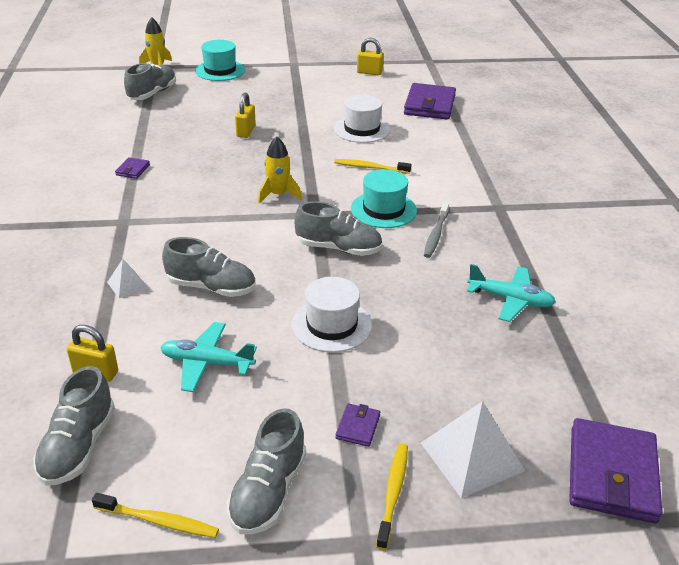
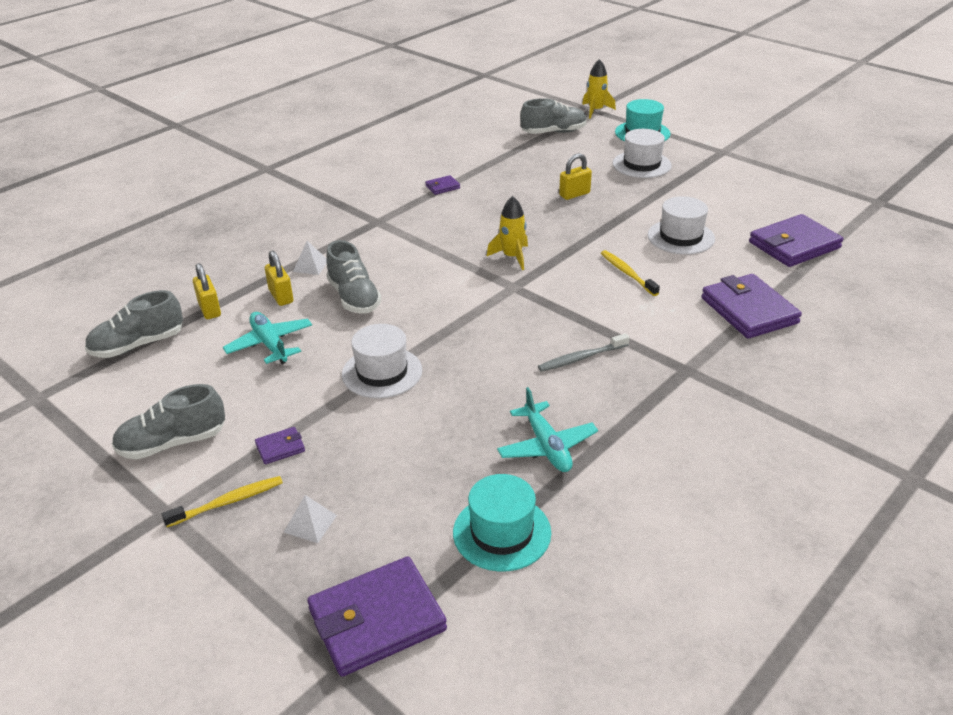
camera: 50 degrees right, 0 degrees up
(159, 521) = (104, 414): yellow toothbrush -> none
(256, 92) = (641, 164): none -> white hat
(338, 248) = (484, 322): grey shoe -> none
(369, 72) = (786, 188): yellow padlock -> yellow padlock (281, 296)
(383, 210) = (574, 313): turquoise hat -> turquoise hat (502, 532)
(471, 155) = (749, 310): none -> purple wallet
(471, 456) = (310, 523): white pyramid -> white pyramid, size x0.51

